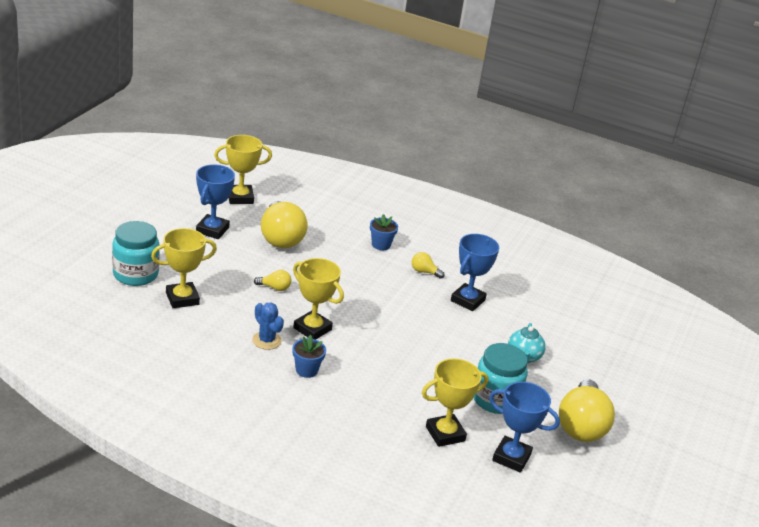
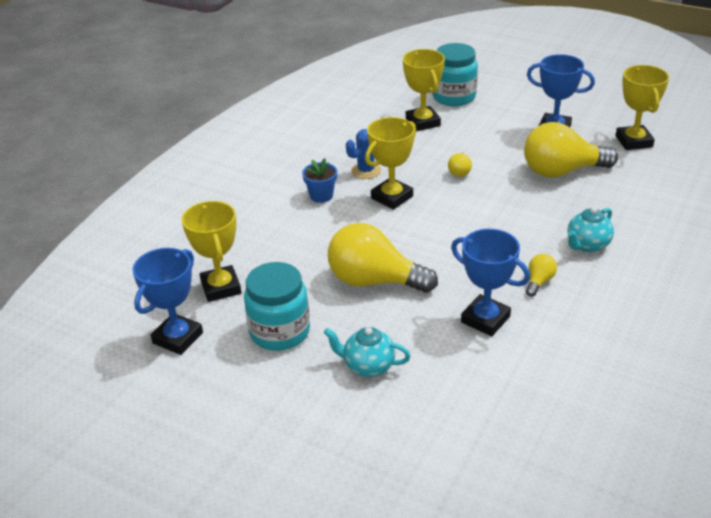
camera: 100 degrees right, 5 degrees up
(381, 245) = (587, 245): blue flower pot -> turquoise teapot
(581, 426) = (229, 410): yellow light bulb -> yellow light bulb (374, 281)

